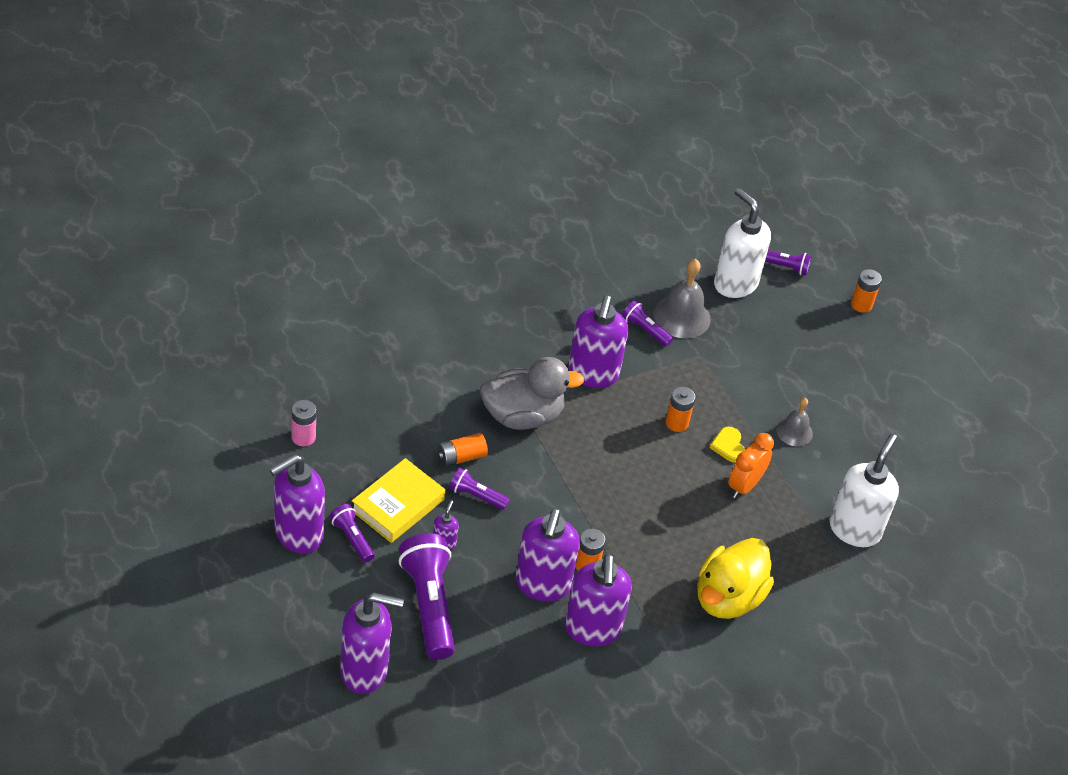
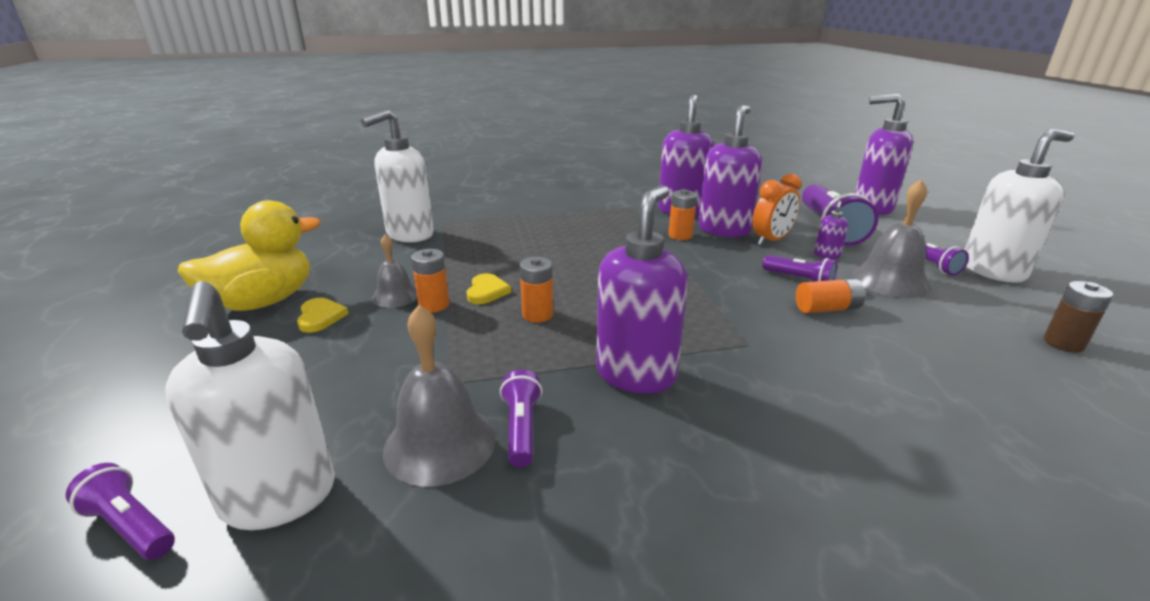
camera: 160 degrees left, 20 degrees down
(298, 534) = (993, 271): purple soap dispenser -> white soap dispenser
(303, 437) = (1063, 343): pink battery -> brown battery
(398, 505) = (890, 280): yellow book -> grey bell
(522, 416) = (748, 338): grey duck -> none
(645, 329) = (521, 428): purple flashlight -> purple flashlight turned 150 degrees counterclockwise
(728, 598) = (558, 214): yellow duck -> yellow duck (263, 302)
(744, 485) = (493, 265): orange clock -> orange clock (771, 240)
(828, 401) = (320, 317): none -> yellow heart
(861, 304) = (92, 430): orange battery -> orange battery (434, 305)

